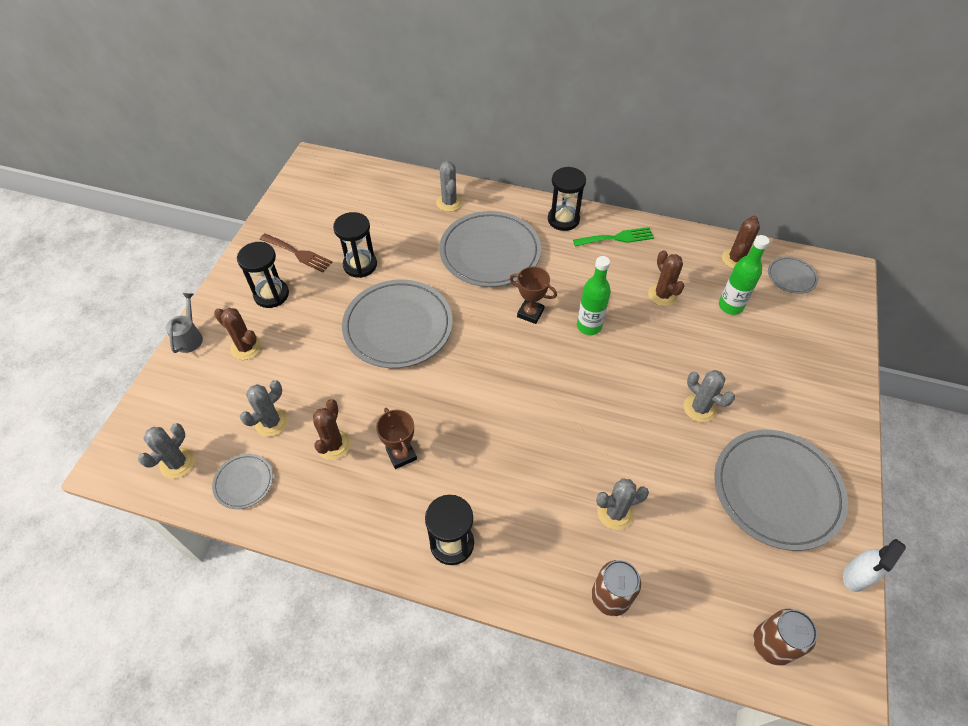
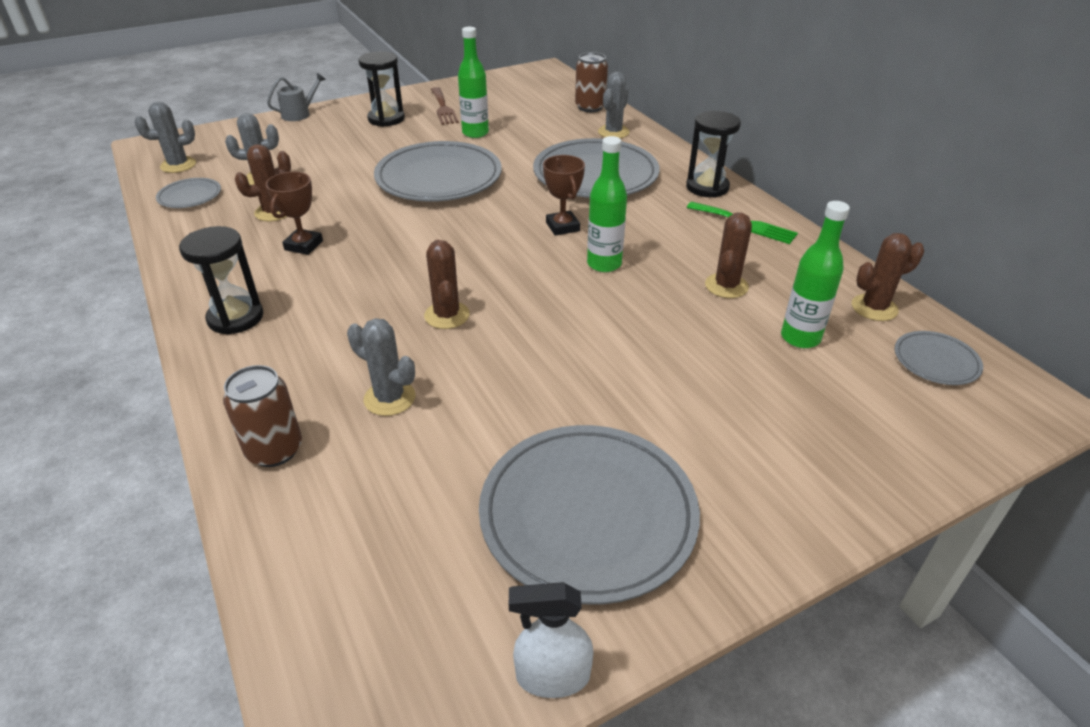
camera: 45 degrees right, 15 degrees down
(246, 347) = (320, 135): brown cactus -> brown cactus (447, 315)
(360, 265) = (475, 133): black hourglass -> green bottle
(699, 408) = (616, 388): grey cactus -> none
(771, 644) = (341, 632): brown can -> brown can (590, 107)

